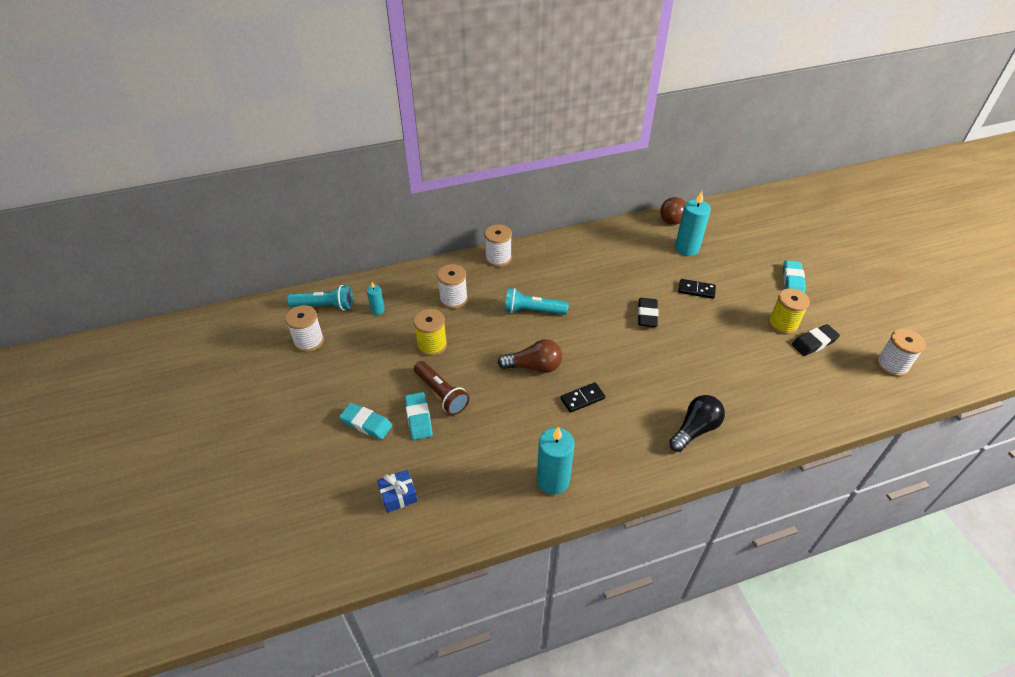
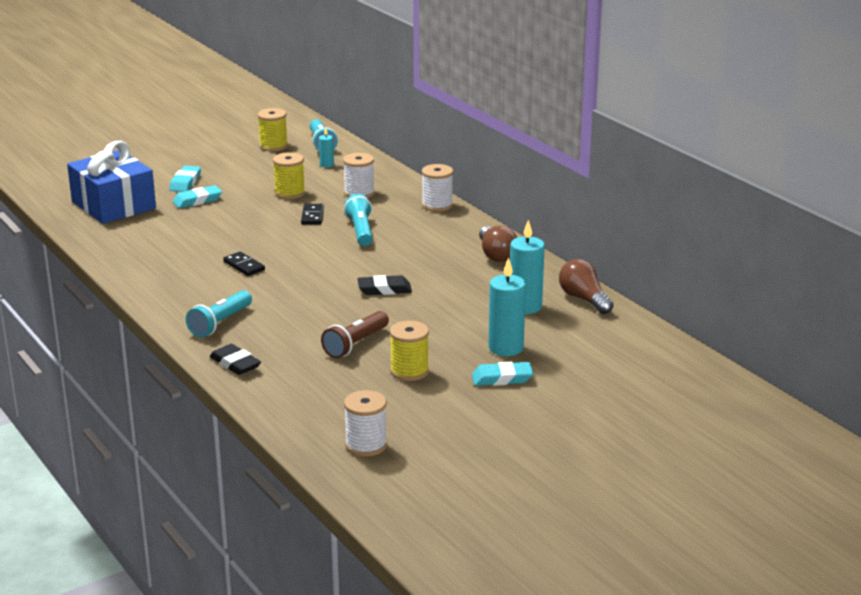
camera: 75 degrees right, 20 degrees down
(309, 341) = (273, 146): white spool -> yellow spool
(398, 495) = (113, 205): blue gift -> blue gift, size x2.46
(441, 394) = (229, 205): brown flashlight -> brown flashlight (355, 344)
(534, 366) = (279, 240): brown light bulb -> brown light bulb (496, 255)
(553, 480) = (141, 262): turquoise candle -> turquoise candle (506, 348)
(695, 429) = (220, 323): black light bulb -> turquoise flashlight
(696, 290) = (444, 315): black domino -> black domino (312, 216)
(814, 342) = (384, 392): black eraser -> black eraser (235, 364)

